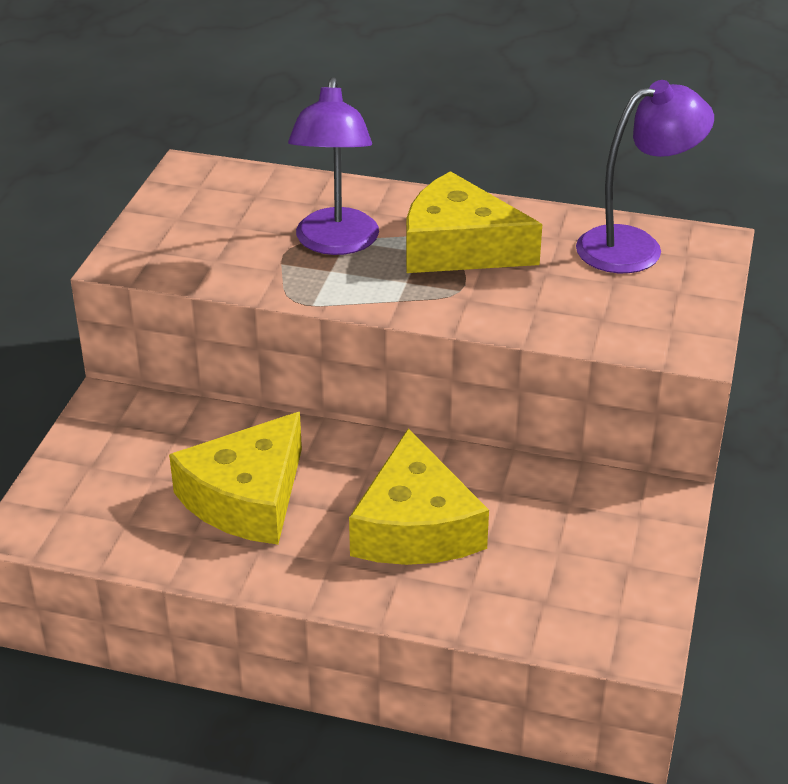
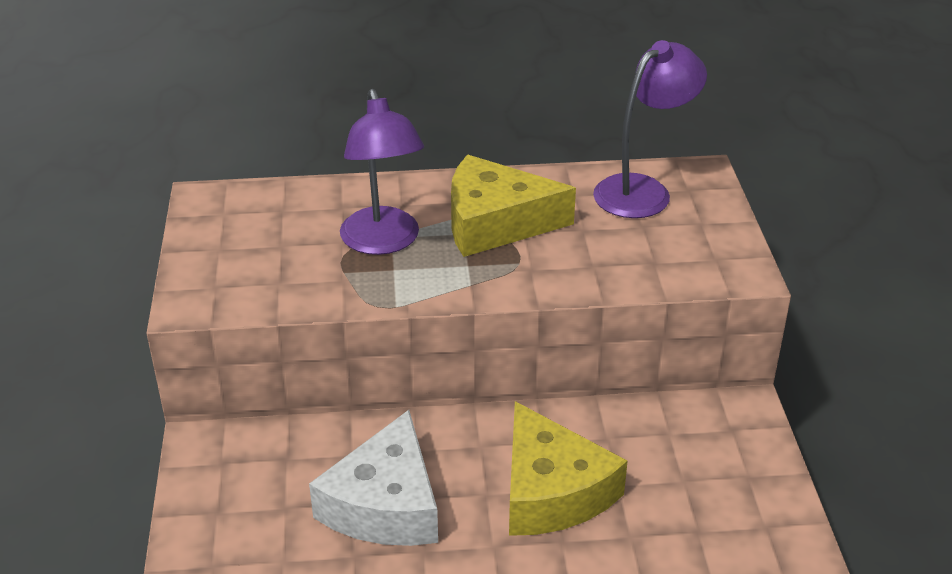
camera: 20 degrees left, 0 degrees up
(247, 498) = (385, 504): yellow cheese -> white cheese

